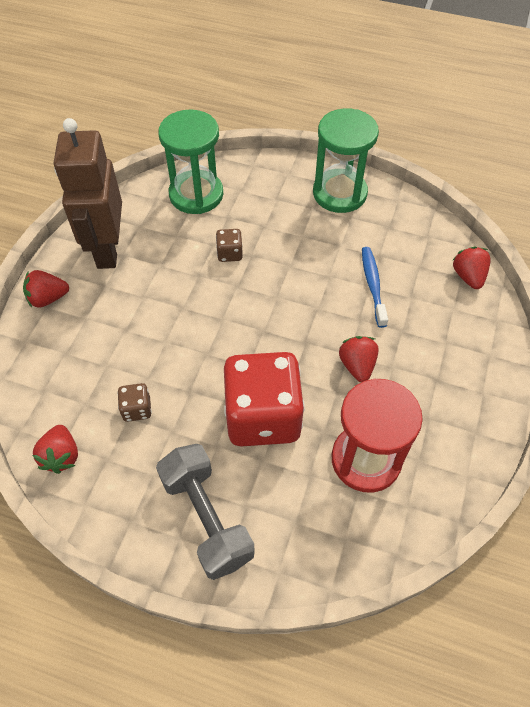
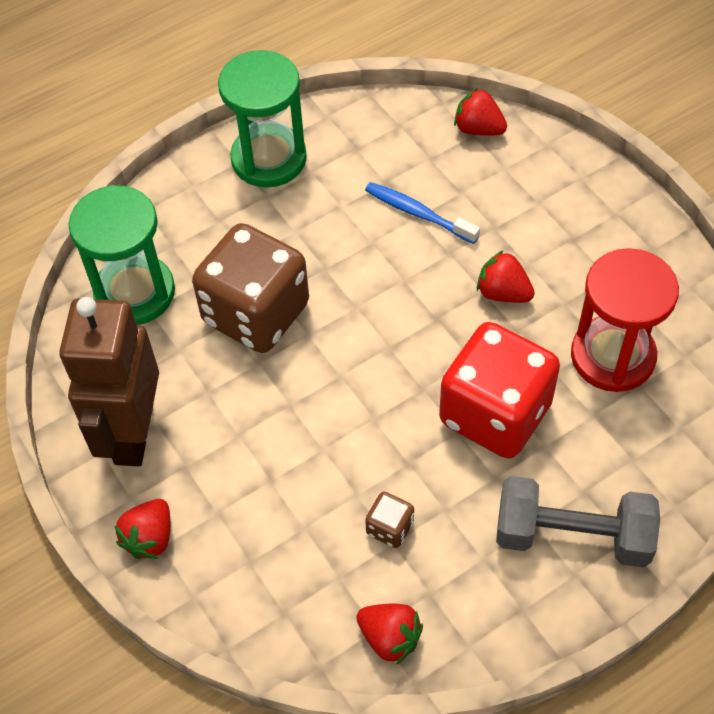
camera: 50 degrees left, 0 degrees up
(107, 250) = (132, 433): brown robot -> brown robot turned 60 degrees clockwise
(229, 253) = (256, 313): brown dice -> brown dice, size x2.45

